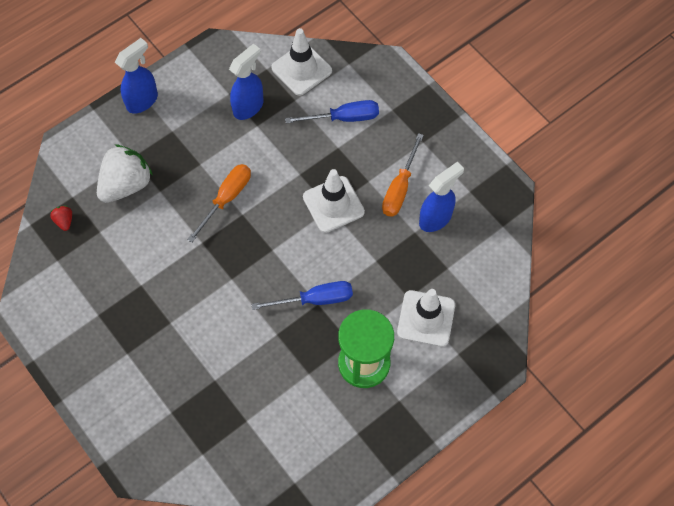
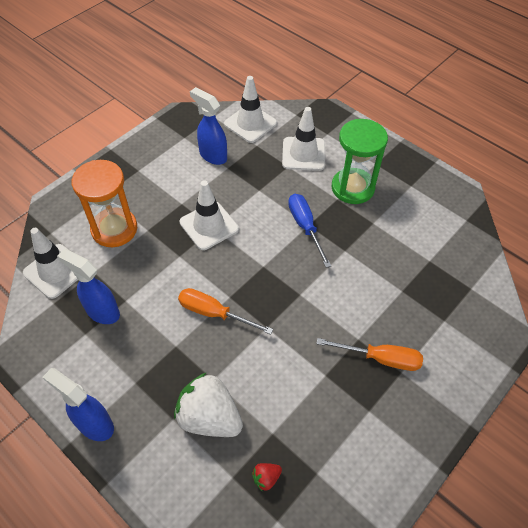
camera: 100 degrees left, 10 degrees down
(344, 118) = (114, 229): blue screwdriver -> orange hourglass
(400, 188) = (186, 181): orange screwdriver -> orange screwdriver (380, 358)
(485, 266) = (250, 123): none -> white traffic cone

